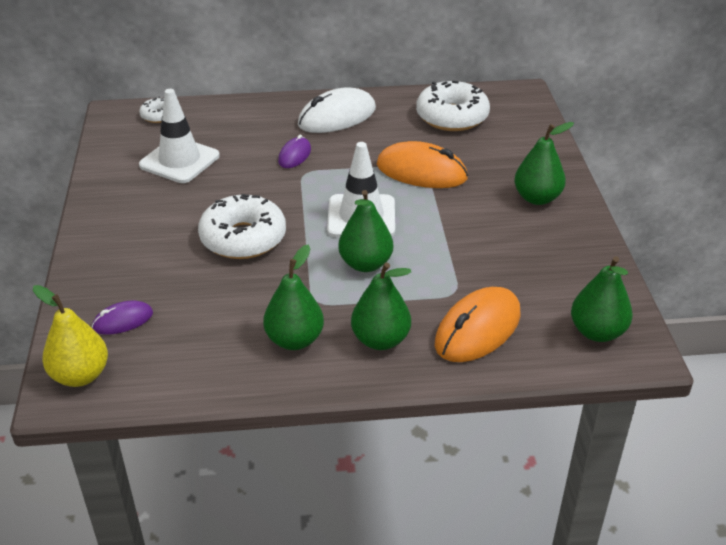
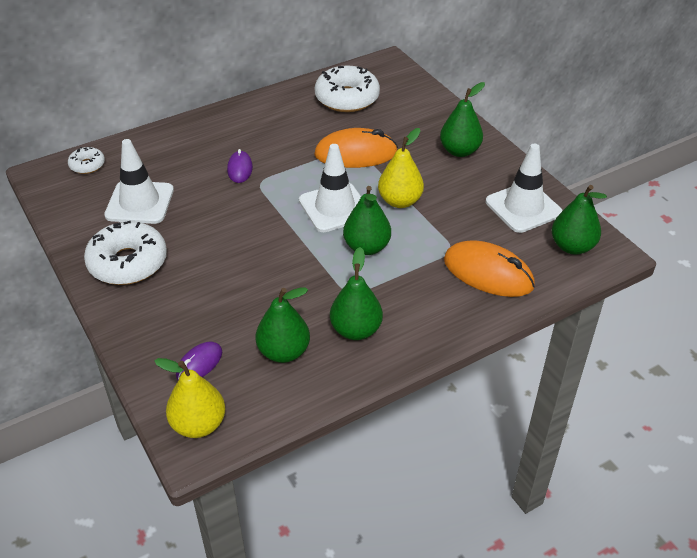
camera: 25 degrees left, 5 degrees up
(243, 238) = (250, 257): white donut -> white donut (128, 263)
(337, 117) = (251, 123): white mouse -> none
(380, 340) = (422, 307): green pear -> green pear (284, 352)
(434, 229) = (400, 201): none -> yellow pear
(478, 329) = (488, 273): orange mouse -> orange mouse turned 75 degrees counterclockwise
(568, 275) = (523, 207): none -> white traffic cone

